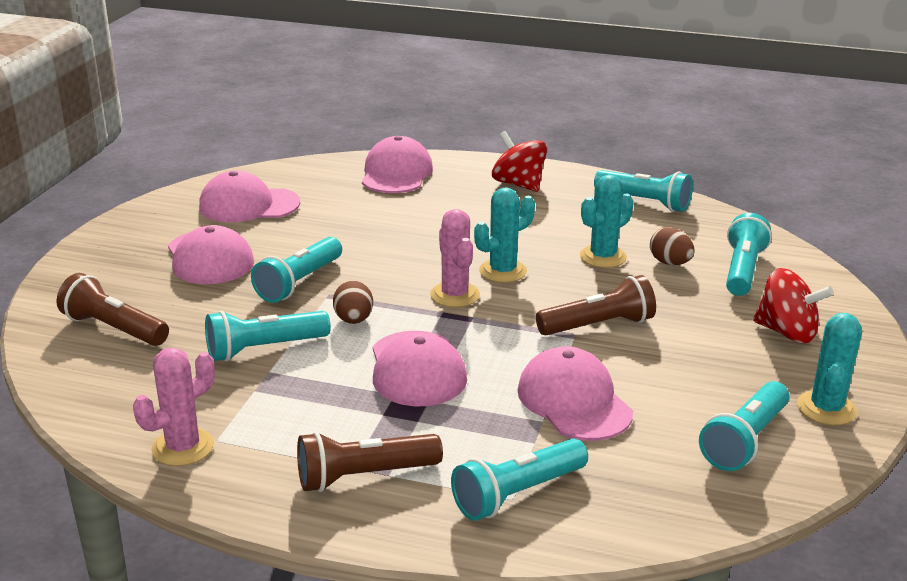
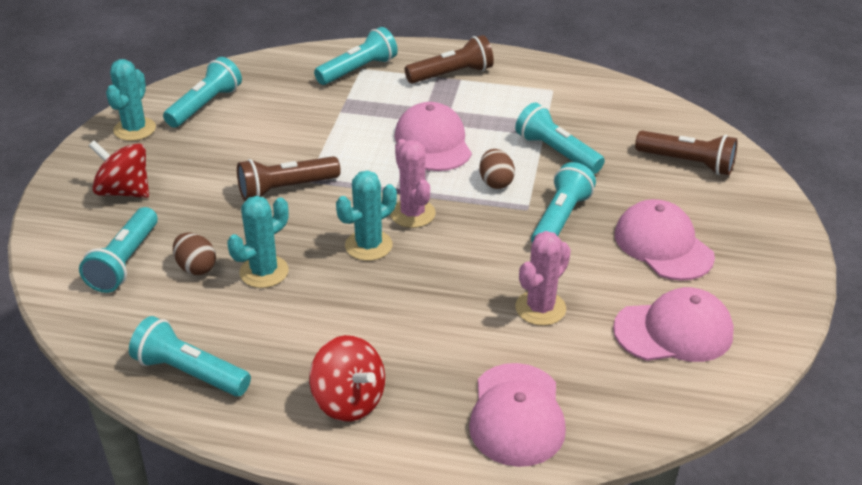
camera: 175 degrees right, 10 degrees up
(183, 447) = (571, 84): pink cactus -> pink cactus (540, 308)
(264, 349) = (556, 152): turquoise flashlight -> turquoise flashlight turned 105 degrees counterclockwise
(574, 401) = (316, 125): pink cap -> none

